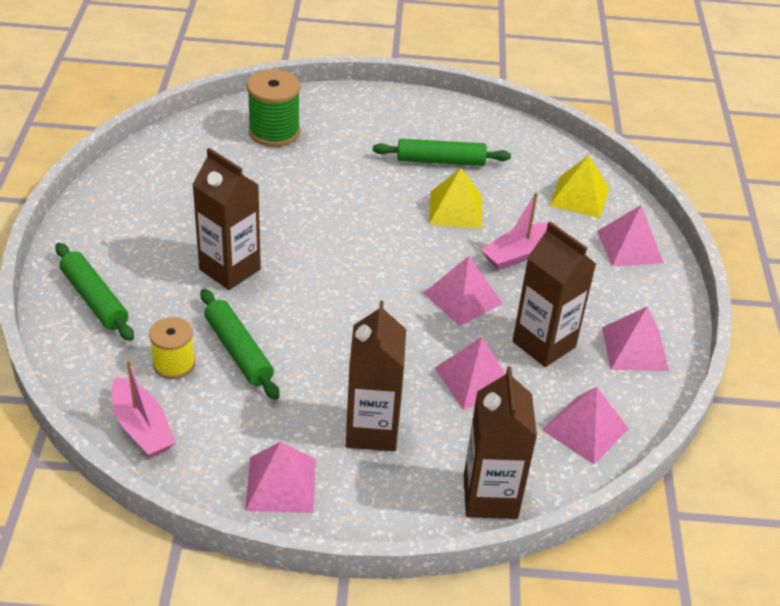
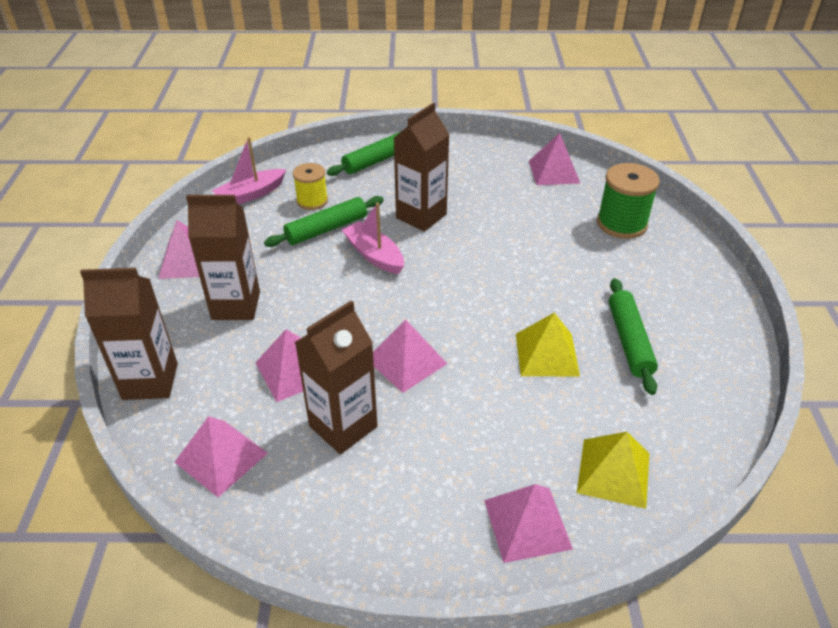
camera: 90 degrees right, 0 degrees up
(518, 254) = (485, 407): pink boat -> pink boat (374, 255)
(635, 349) = (339, 514): pink pyramid -> pink pyramid (554, 172)

